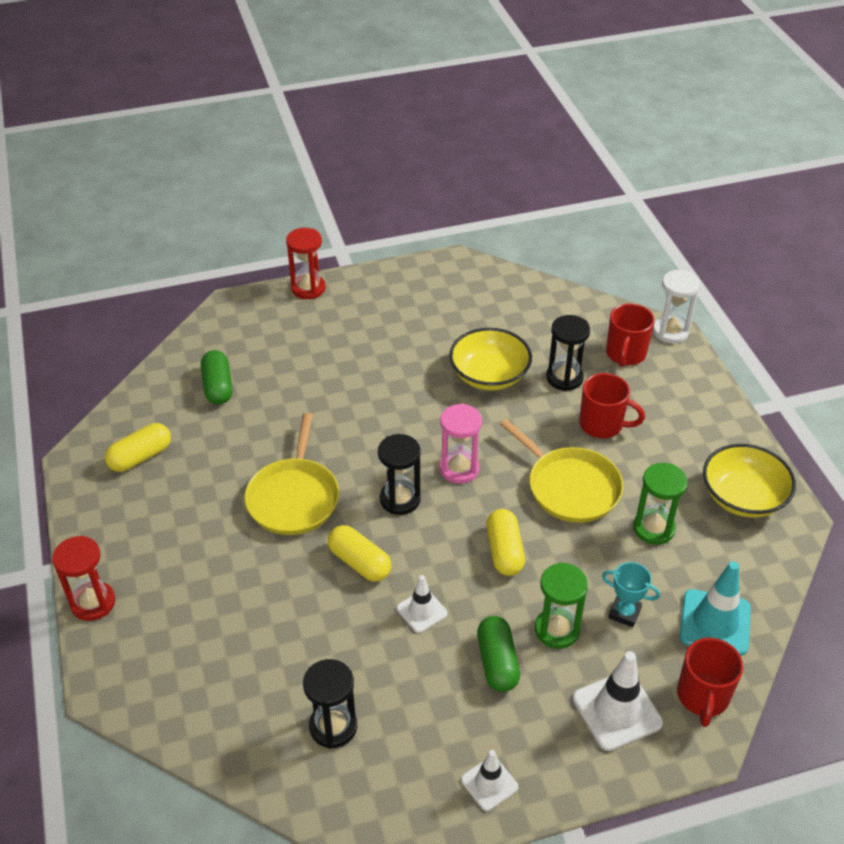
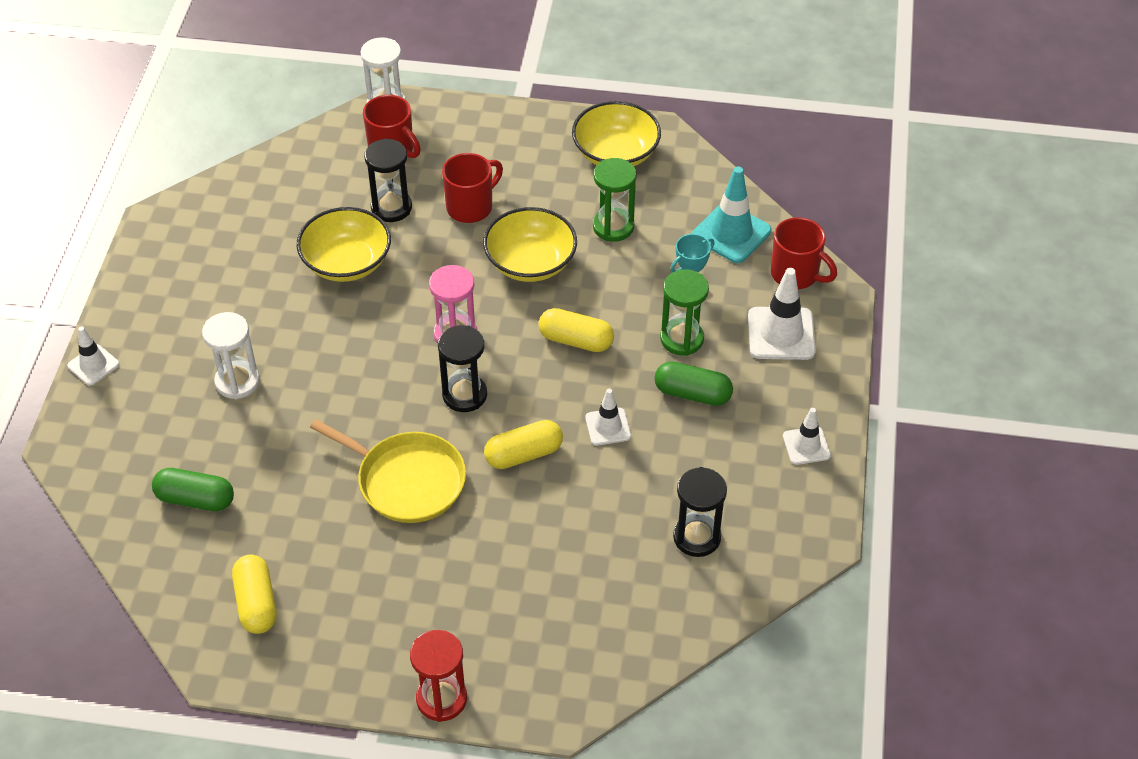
camera: 65 degrees left, 5 degrees up
(308, 288) = (93, 365): red hourglass -> white traffic cone
(335, 364) = (237, 381): none -> white hourglass
(570, 487) = (530, 262): yellow pan -> yellow bowl

